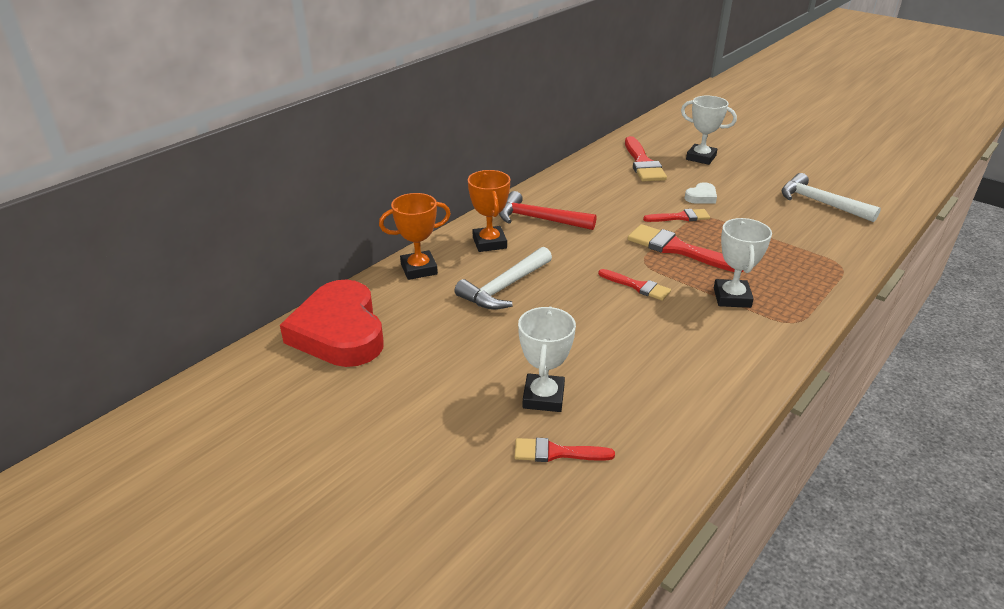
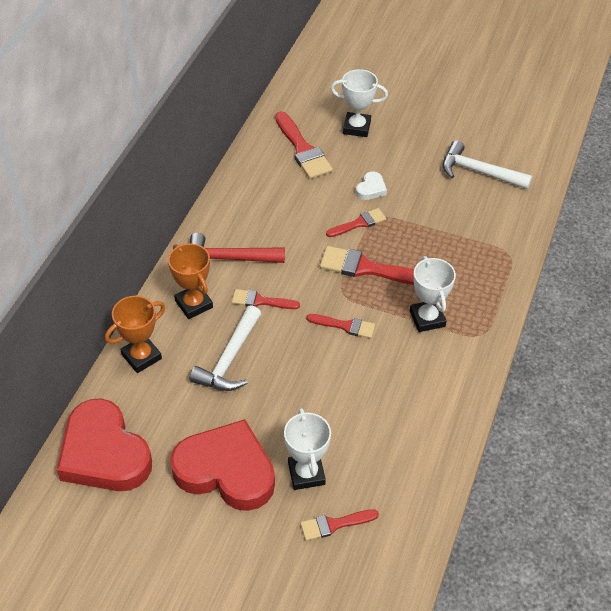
camera: 20 degrees left, 15 degrees up
(455, 374) = (226, 471): none -> red heart
(557, 252) = (261, 301): none -> red brush

